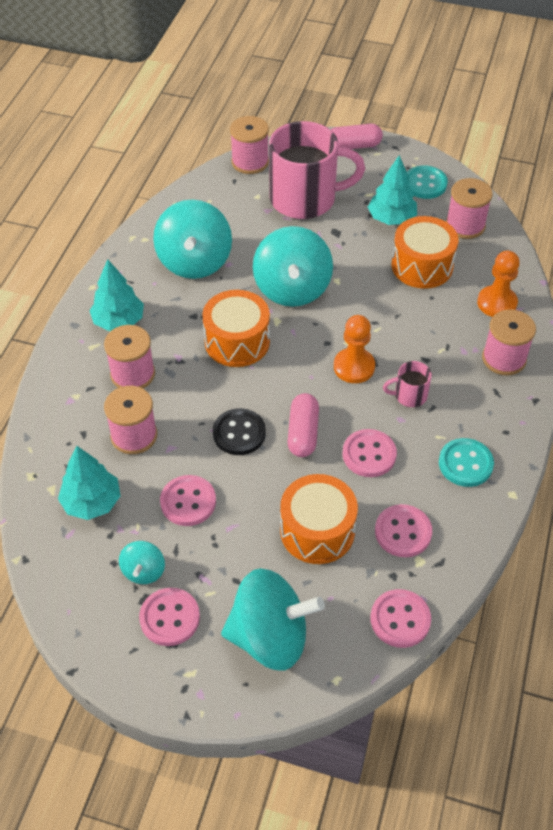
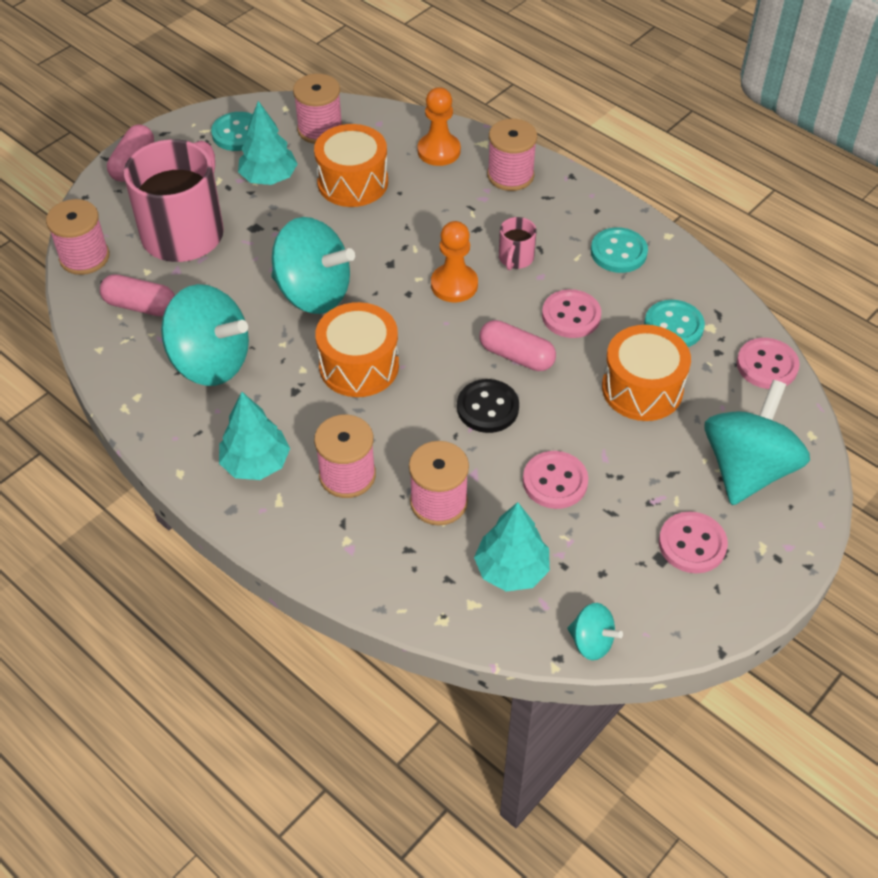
camera: 65 degrees left, 0 degrees up
(143, 571) = (625, 549): turquoise spinning top -> turquoise spinning top (591, 642)
(224, 207) = (140, 306): none -> pink capsule
(403, 532) = (673, 326): pink button -> turquoise button

